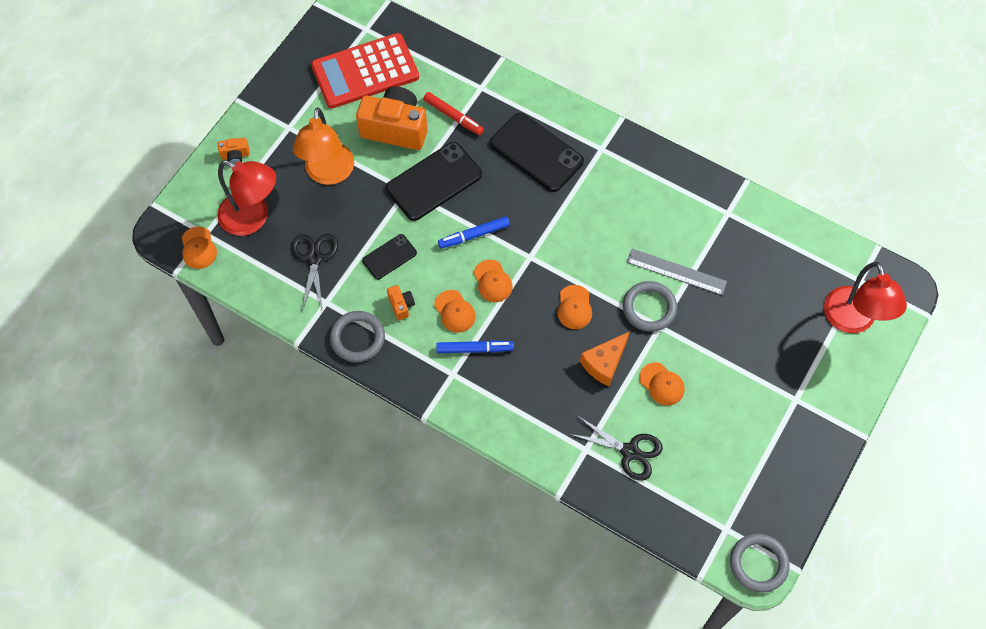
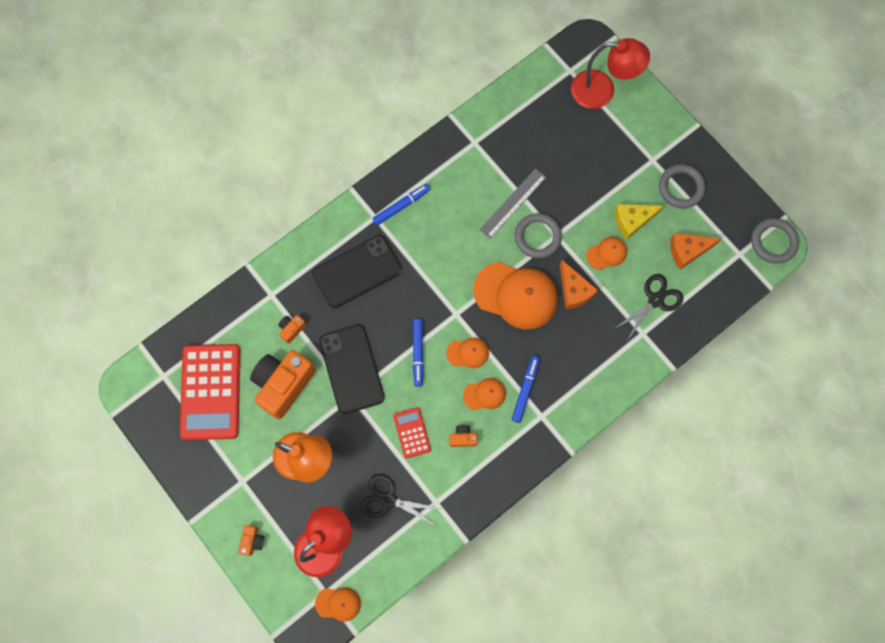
camera: 70 degrees left, 10 degrees up
(357, 338) = (480, 485): grey ring -> grey ring (681, 187)
(389, 257) = (412, 432): black phone -> red calculator
(453, 116) = (292, 329): red marker -> orange camera
(574, 307) = (516, 295): orange cap -> orange cap, size x2.03
(624, 168) = (401, 206): none -> blue marker
(703, 469) = (687, 251): none -> orange cheese
(712, 399) = (632, 221): none -> yellow cheese

